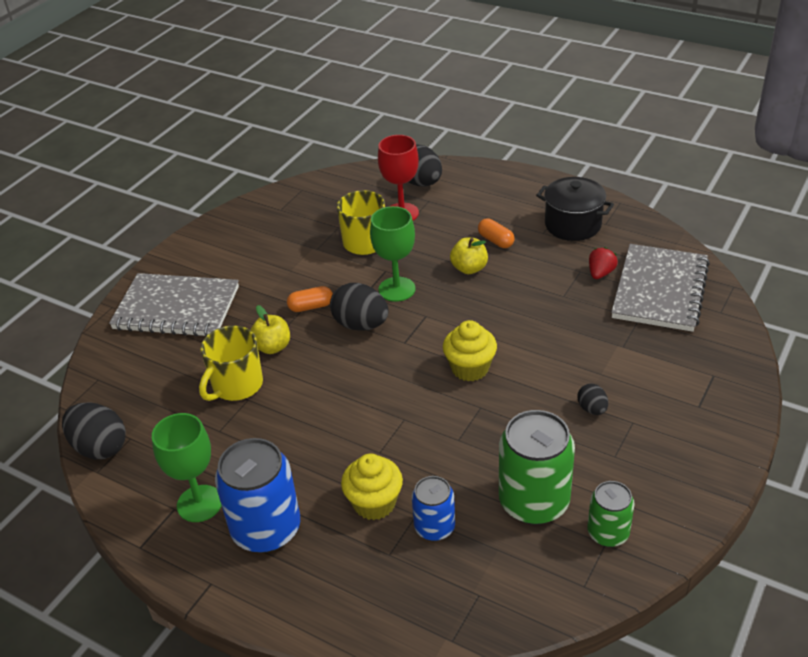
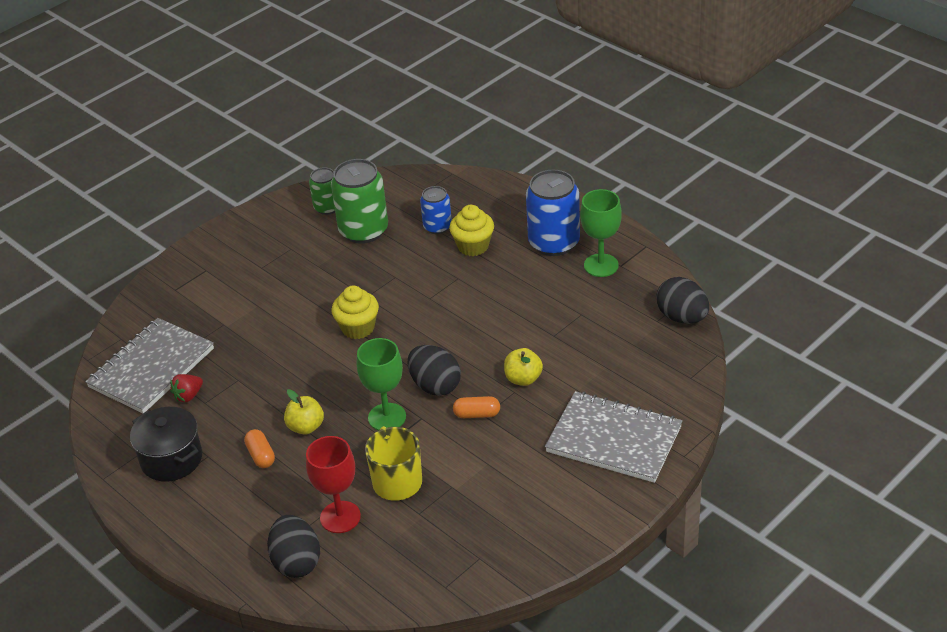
camera: 165 degrees left, 0 degrees up
(236, 385) = (562, 349): yellow mug -> none
(592, 409) = (283, 281): black egg -> none

